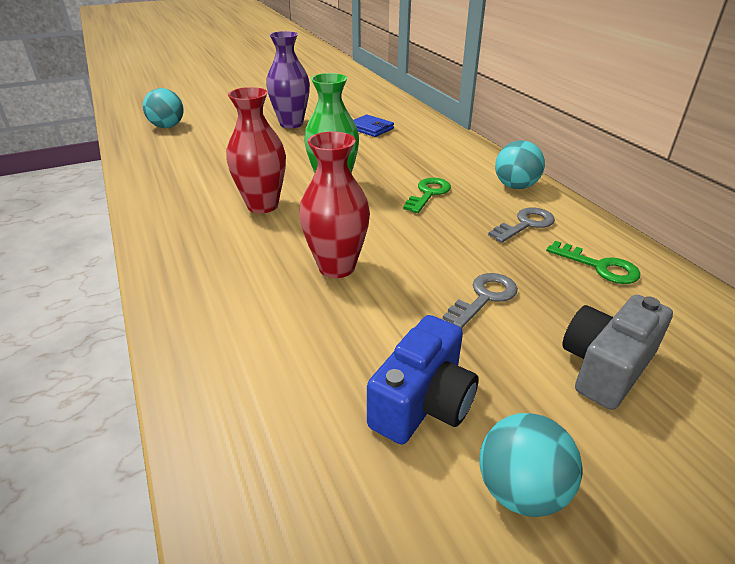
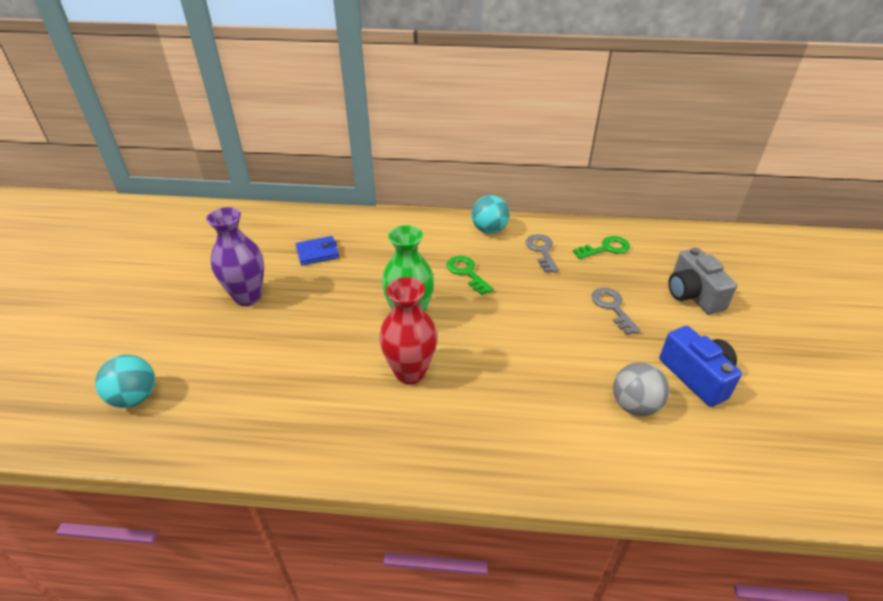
camera: 60 degrees left, 5 degrees up
(320, 353) = (634, 405): none -> grey ball
(336, 267) = (538, 361): red vase -> none
(520, 490) = (767, 368): turquoise ball -> none

